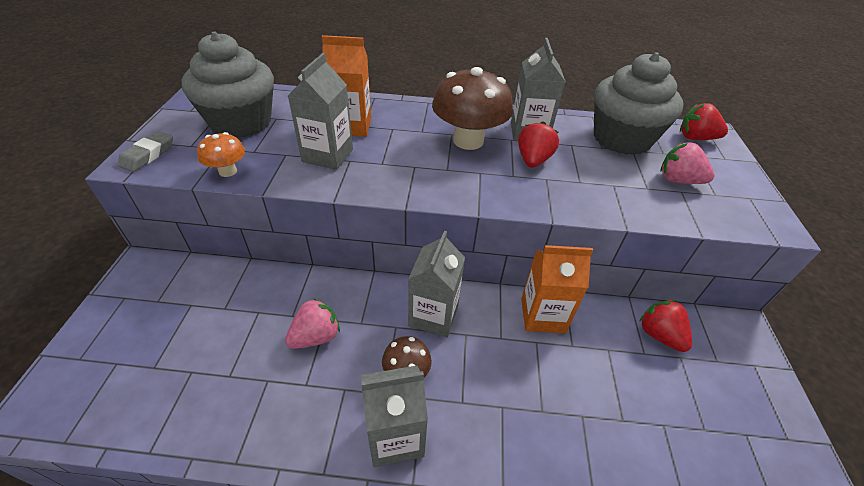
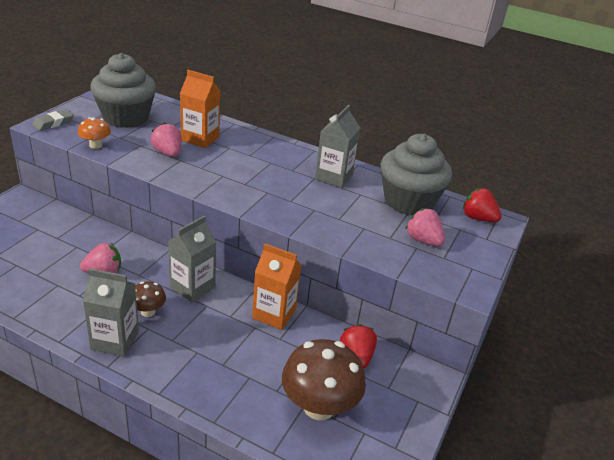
camera: 20 degrees right, 10 degrees down
(327, 155) = (168, 153): grey carton -> pink strawberry
(468, 141) = (279, 170): brown mushroom -> brown mushroom (319, 406)
(533, 160) = (316, 196): red strawberry -> none

